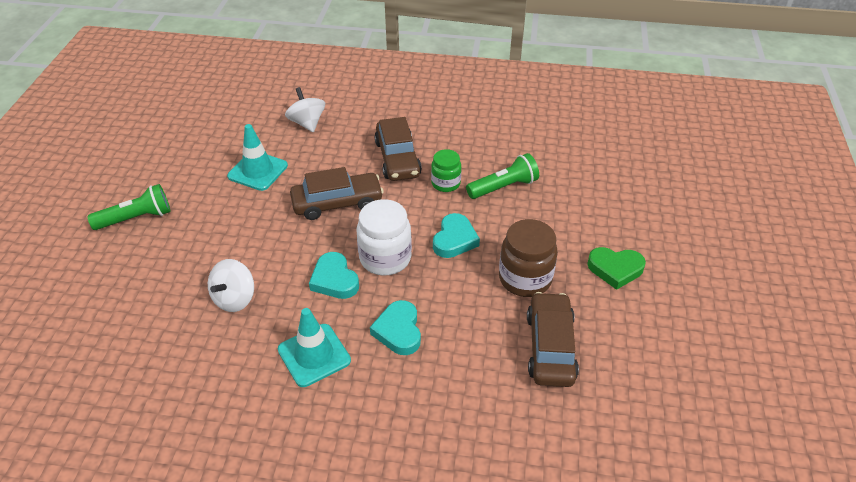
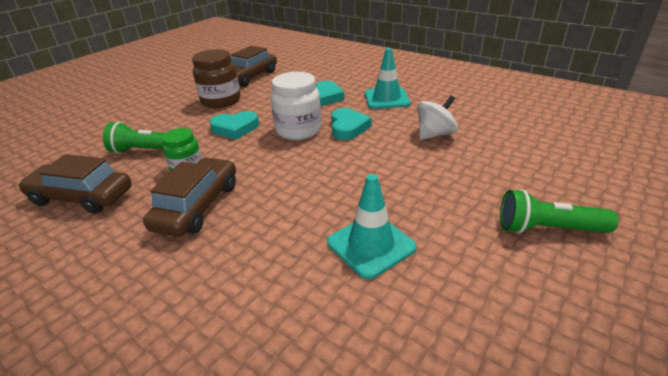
camera: 150 degrees left, 10 degrees down
(307, 123) = (253, 308): white spinning top -> none
(337, 203) = (302, 179): brown car -> brown car (82, 197)
(454, 239) = (235, 128): turquoise heart -> turquoise heart turned 150 degrees counterclockwise
(615, 269) = (164, 93): green heart -> none

